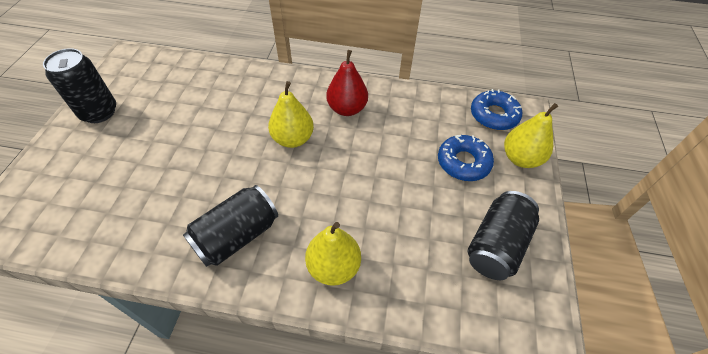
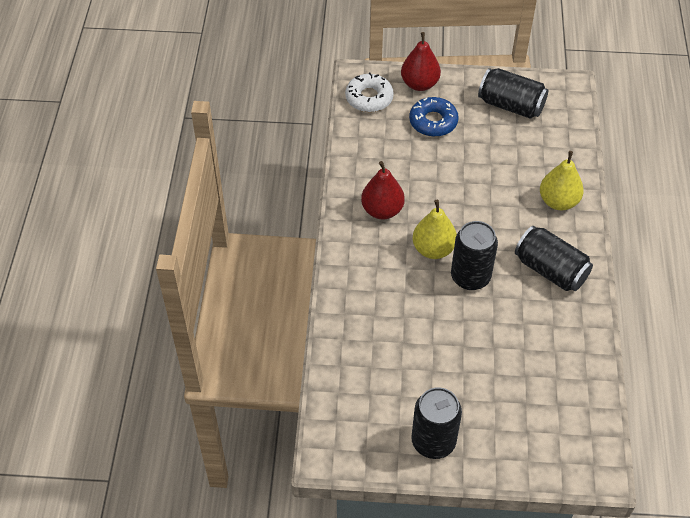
camera: 95 degrees left, 0 degrees up
(251, 162) = (470, 277): none -> black can
(494, 115) = (369, 98): blue donut -> white donut
(521, 158) = (419, 84): yellow pear -> red pear

